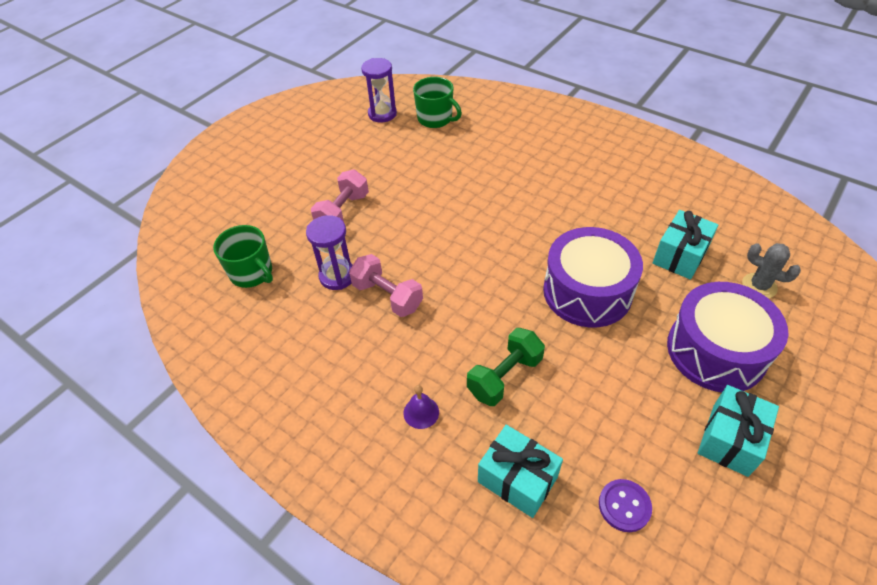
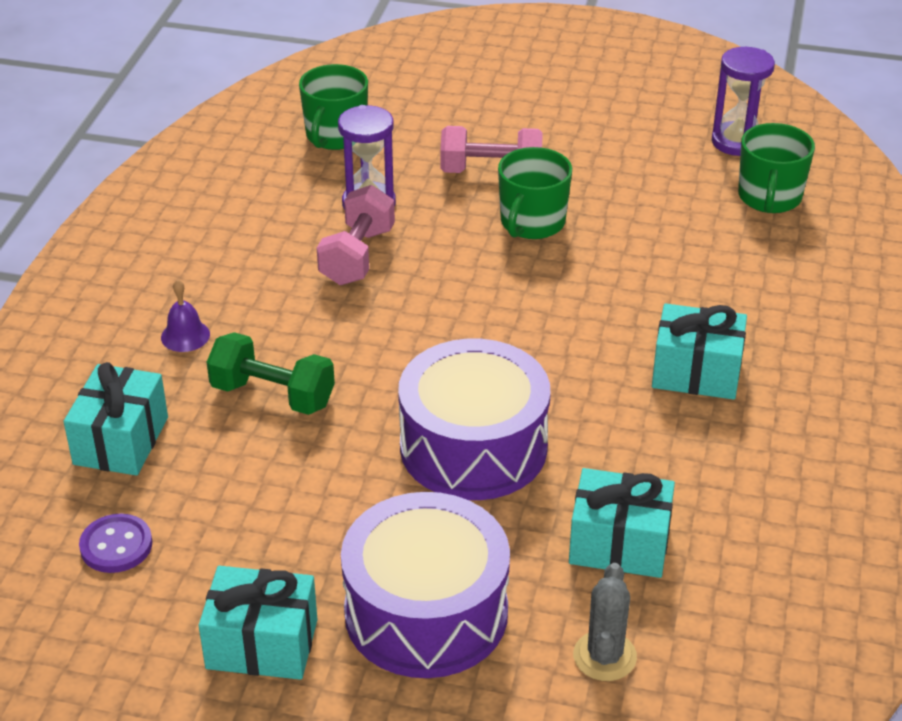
camera: 65 degrees right, 10 degrees down
(402, 209) = (532, 223): none -> green mug
(560, 187) = (696, 372): none -> turquoise gift

